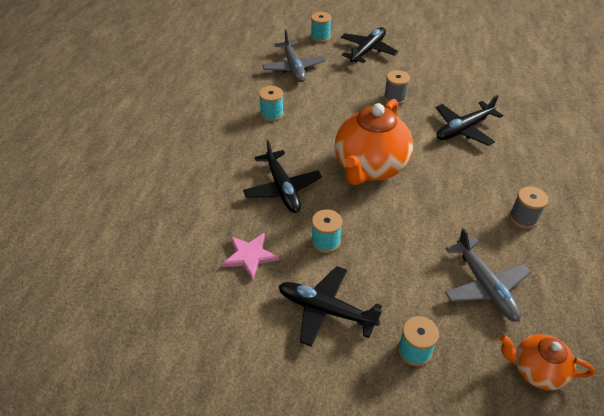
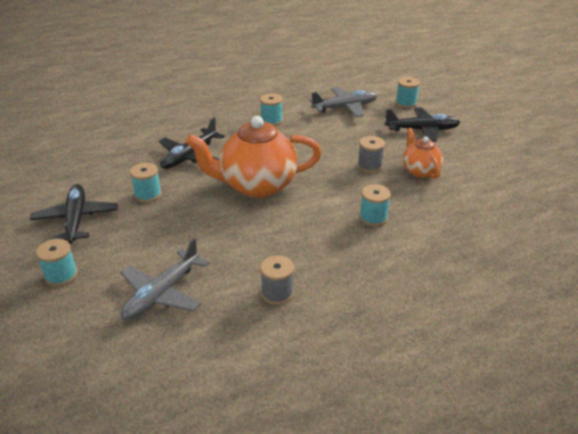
camera: 55 degrees right, 10 degrees down
(250, 256) = (106, 169): pink star -> none
(293, 67) = (345, 107): grey plane -> grey plane turned 150 degrees counterclockwise
(464, 129) = (373, 218): black plane -> turquoise spool
(536, 370) = (79, 354): orange teapot -> orange teapot (420, 171)

